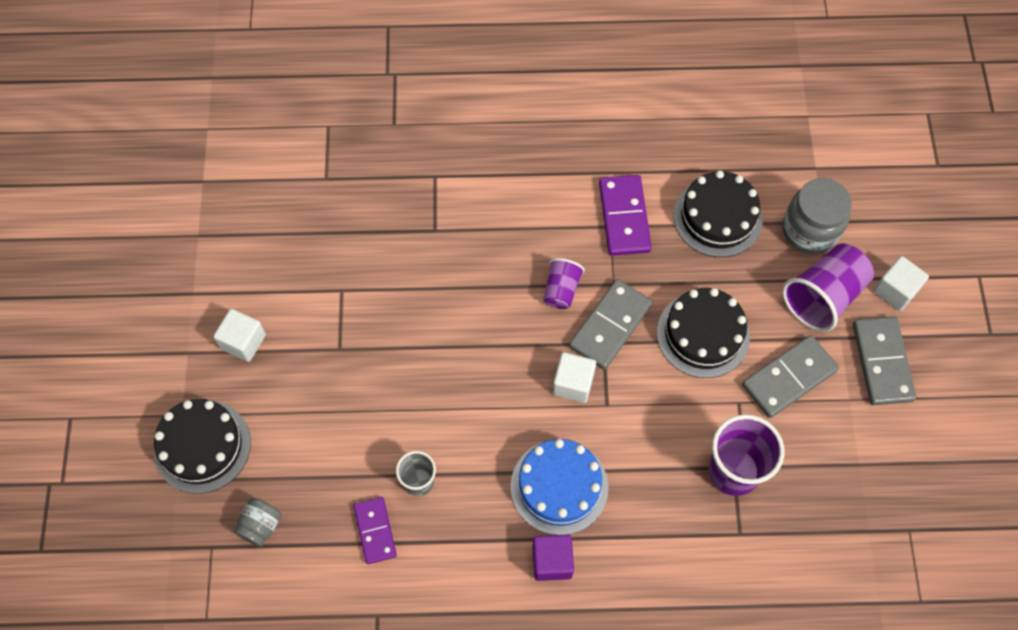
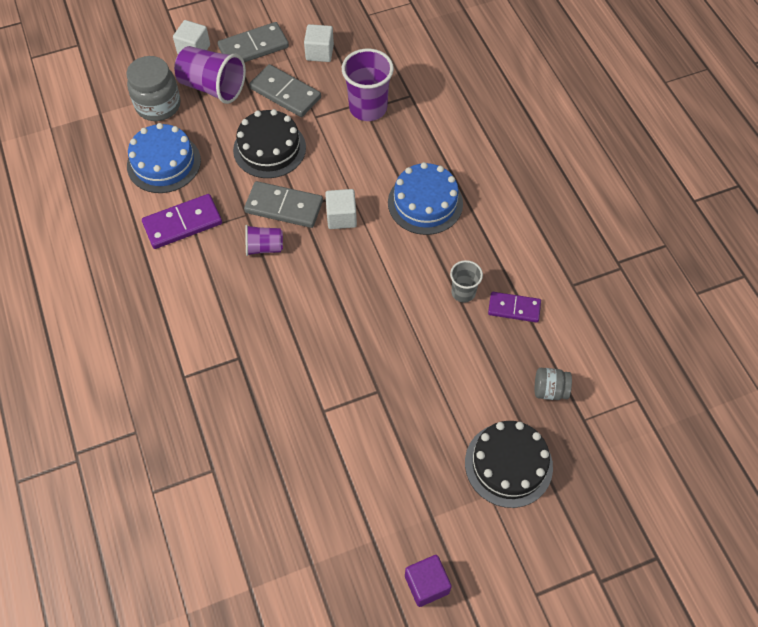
camera: 110 degrees left, 5 degrees down
(243, 342) = (402, 472): white cube -> white cube (319, 52)
(375, 531) = (514, 308): purple domino -> purple domino turned 45 degrees clockwise
(552, 561) = (480, 192): purple cube -> purple cube (426, 584)
(717, 217) = (164, 163): black cake -> blue cake

